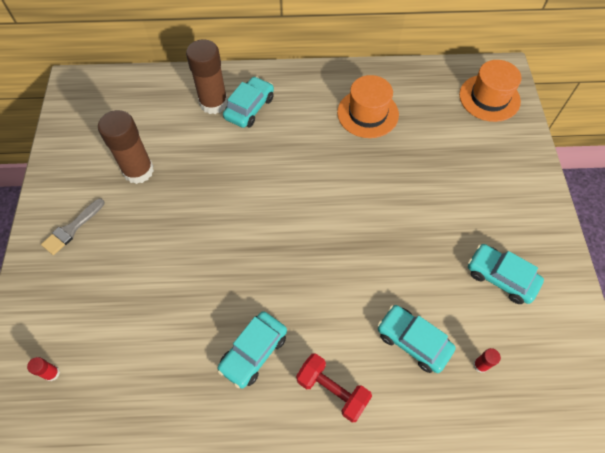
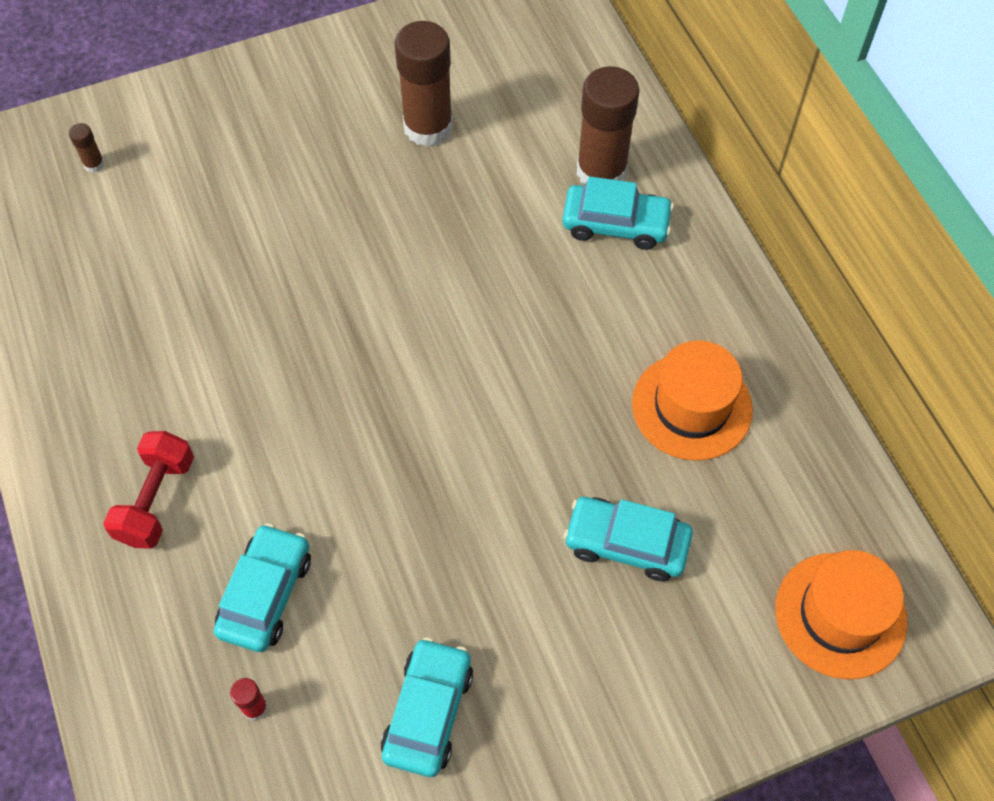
camera: 70 degrees right, 0 degrees up
(52, 373) = (94, 164): red glue stick -> brown glue stick
(72, 228) = (302, 93): grey brush -> none
(253, 352) = (186, 380): turquoise car -> turquoise car (626, 543)

